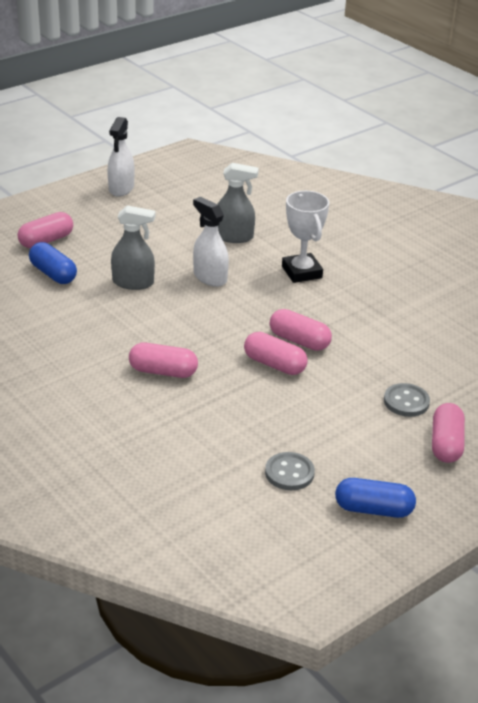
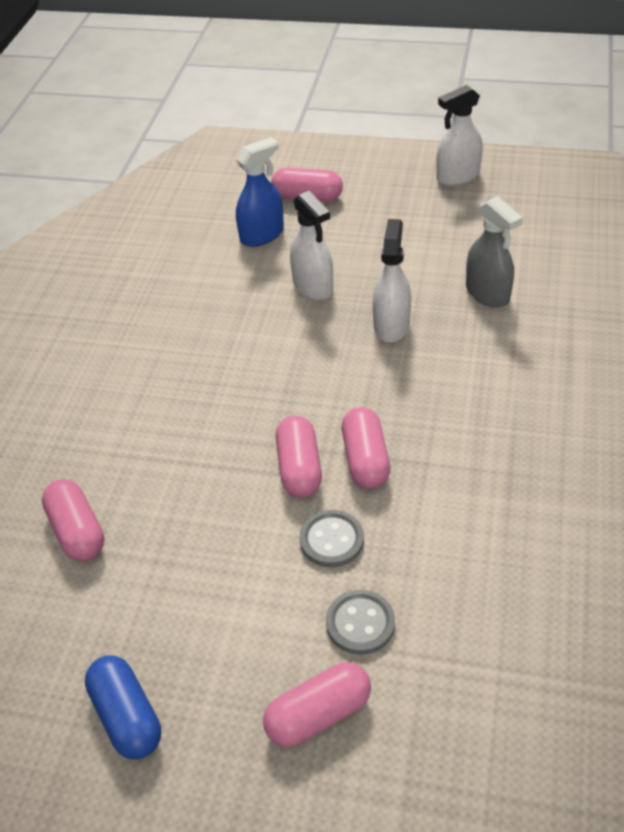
camera: 55 degrees right, 10 degrees up
(53, 274) = (262, 235): blue capsule -> blue spray bottle
(133, 283) = (313, 286): grey spray bottle -> white spray bottle
(163, 371) = (194, 399): pink capsule -> pink capsule (77, 531)
(289, 473) = (124, 600): grey button -> grey button (331, 540)
(301, 272) = (496, 380): white trophy -> none

